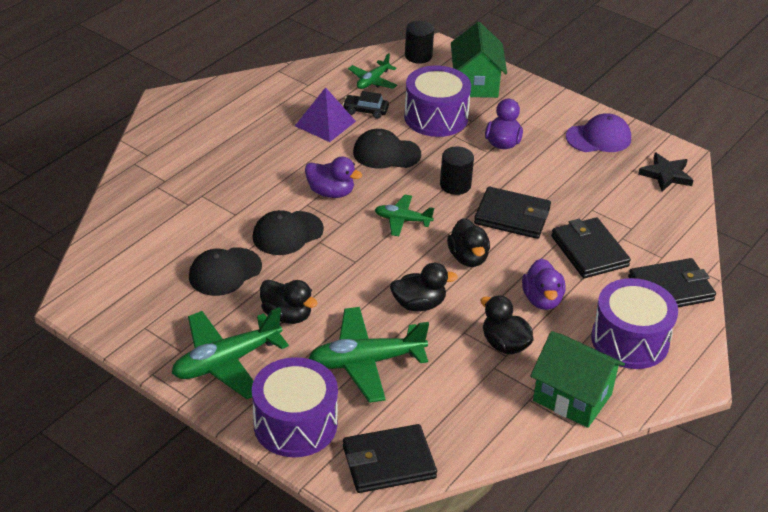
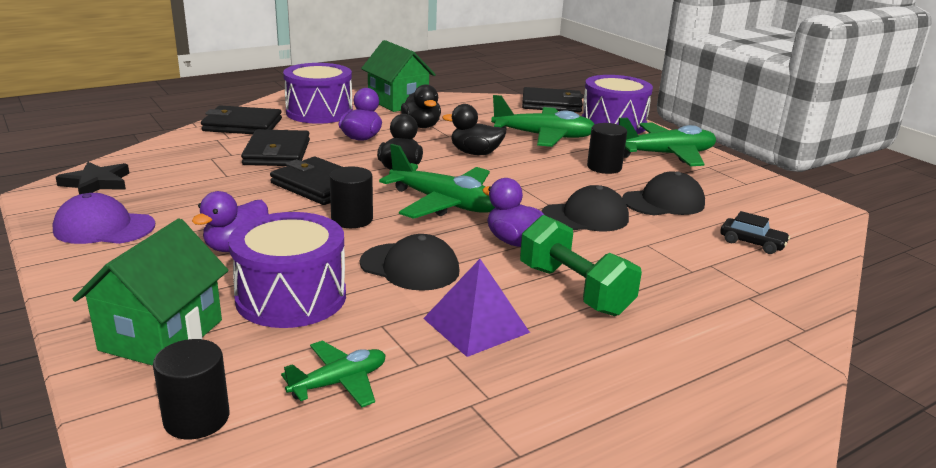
camera: 160 degrees left, 15 degrees down
(277, 160) = (574, 290): none -> green dumbbell
(287, 315) = (604, 167): black duck -> black cylinder
(365, 111) = (395, 330): black car -> black car (752, 243)
(402, 220) = (444, 204): green plane -> green plane, size x1.78

